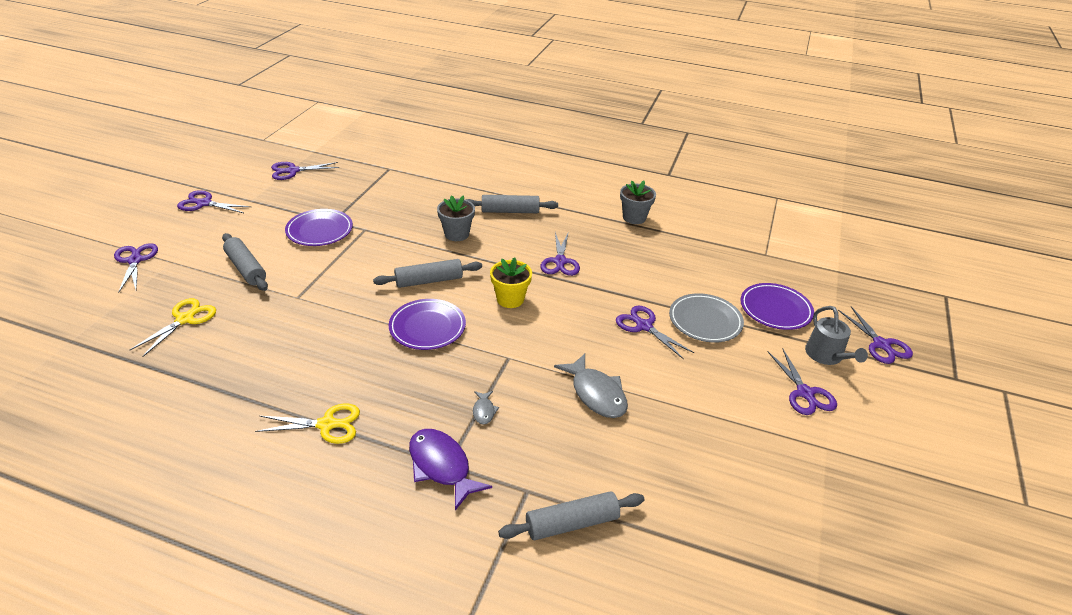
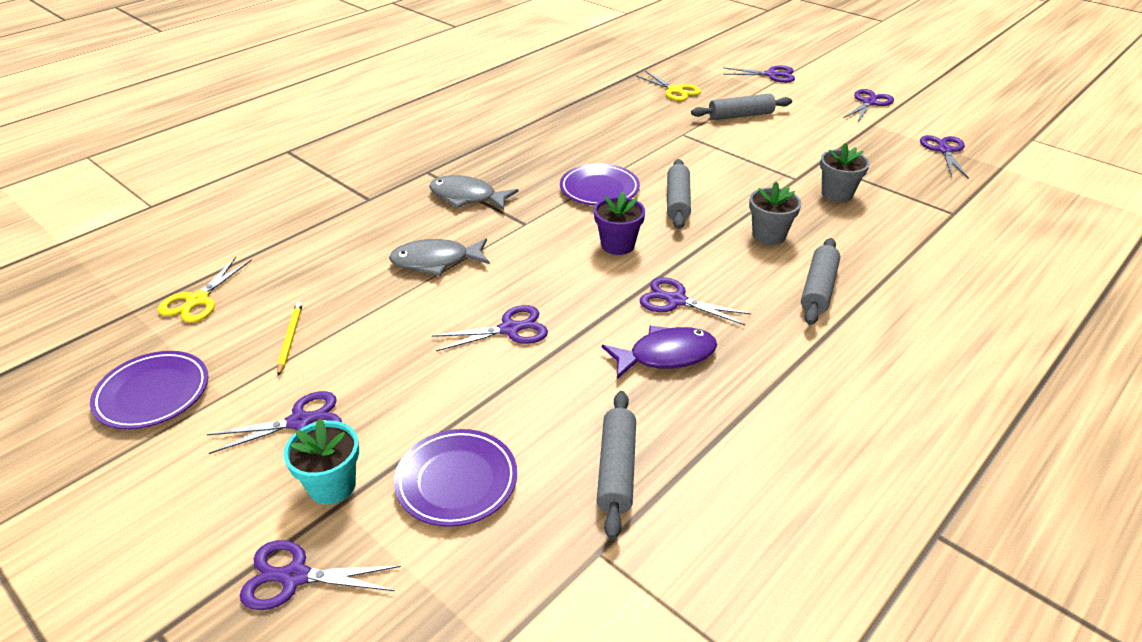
camera: 115 degrees right, 0 degrees up
(319, 231) = (800, 154): purple plate -> purple plate (152, 394)
(327, 424) = (510, 132): yellow scissors -> yellow scissors (198, 300)
(441, 466) = (427, 169): purple fish -> purple fish (666, 355)
(484, 411) = (467, 197): grey fish -> grey fish, size x2.09
(510, 299) = (617, 245): yellow flower pot -> purple flower pot
(572, 523) = (320, 211): grey rolling pin -> grey rolling pin (616, 470)
(634, 217) = (772, 415): grey flower pot -> grey flower pot (837, 194)
(705, 321) = (483, 388): grey plate -> none
(748, 441) = (290, 339): none -> yellow pencil
(805, 393) = (300, 422): purple scissors -> purple scissors turned 150 degrees clockwise
(826, 356) = (332, 485): grey watering can -> turquoise flower pot

